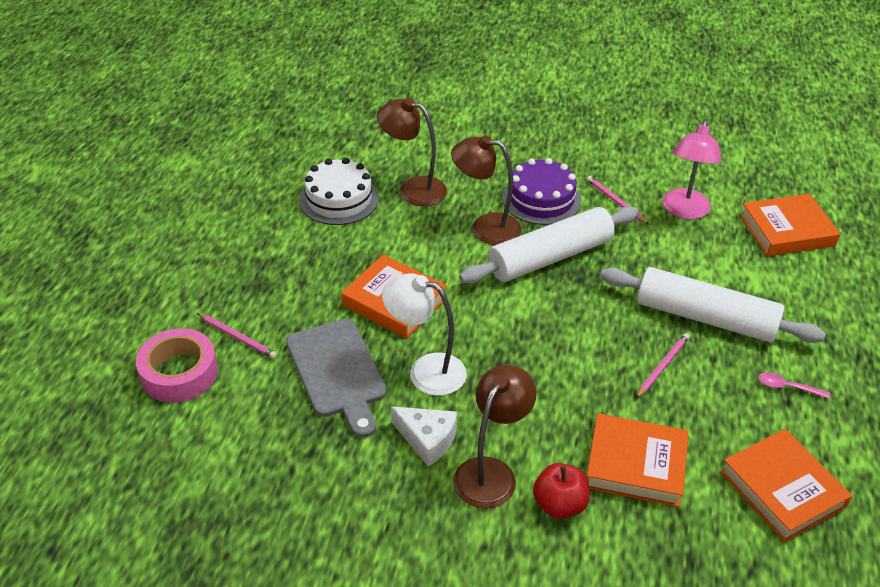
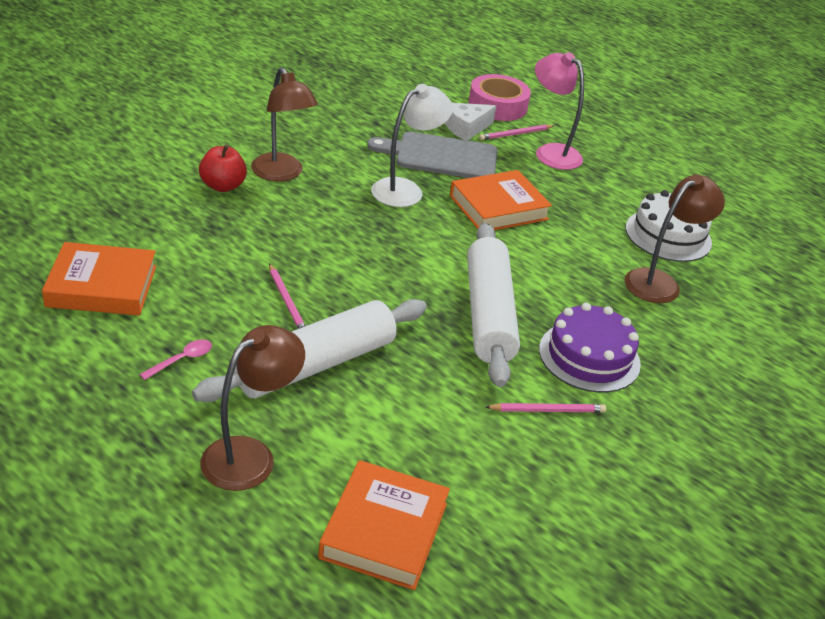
camera: 115 degrees right, 5 degrees down
(427, 439) = (339, 164): white cheese -> white cheese (466, 128)
(485, 227) = (565, 297): brown lamp -> brown lamp (250, 455)
(635, 465) = (212, 233): orange book -> none
(684, 211) = (490, 458): pink lamp -> pink lamp (551, 152)

